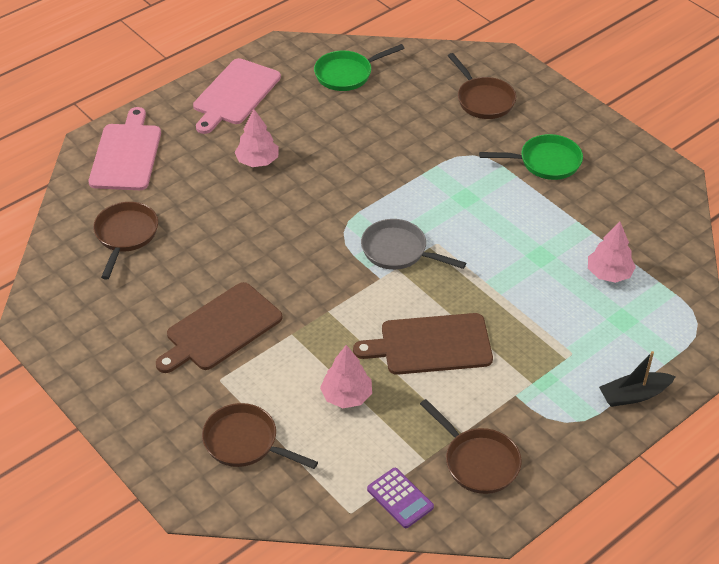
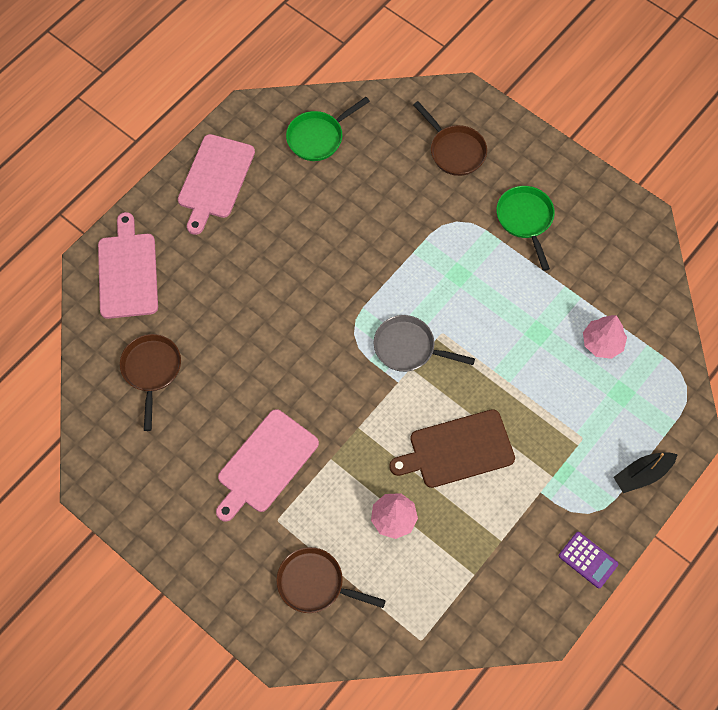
camera: 10 degrees left, 20 degrees up
(221, 329) = (265, 464): brown cutting board -> pink cutting board
(257, 161) = (255, 261): pink tree -> none
(400, 498) = (460, 618): purple calculator -> purple calculator (588, 560)
(478, 462) = (520, 568): brown pan -> none
(545, 162) = (525, 219): green pan -> green pan turned 90 degrees counterclockwise

